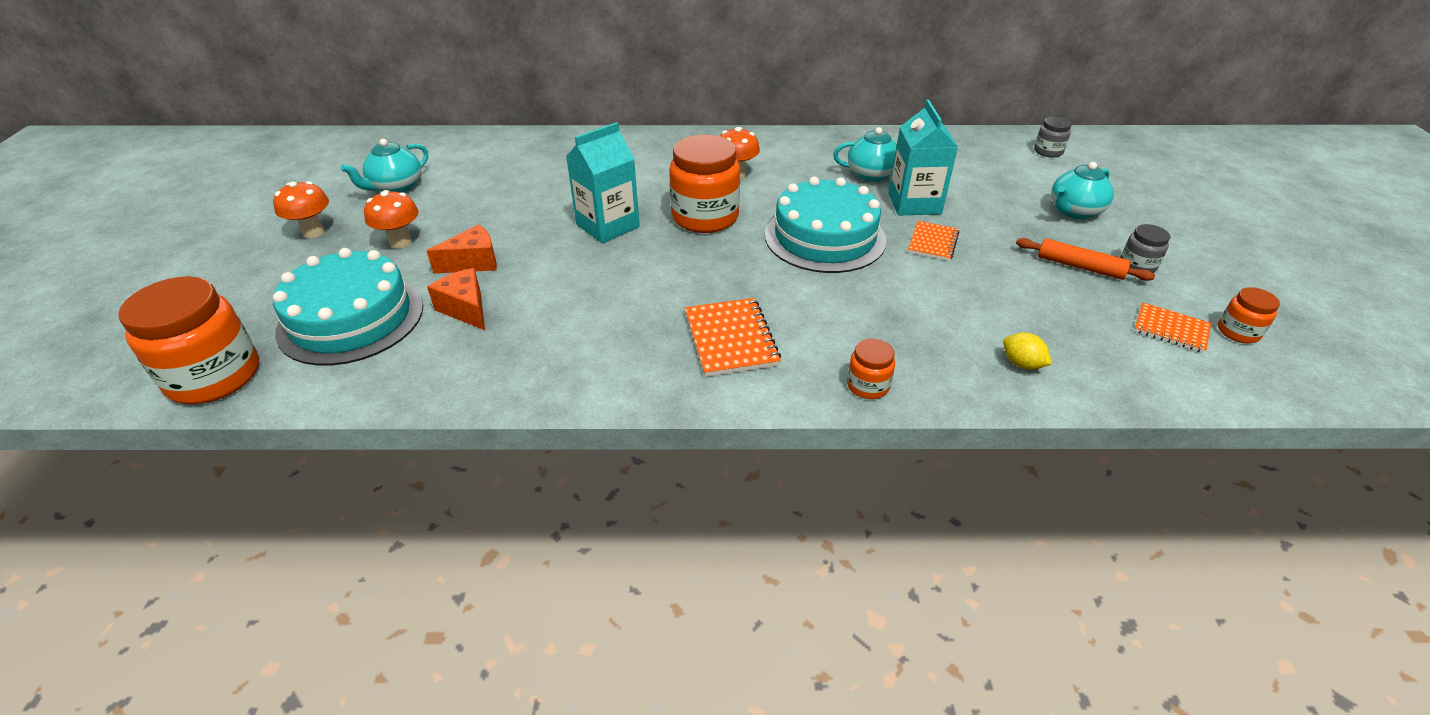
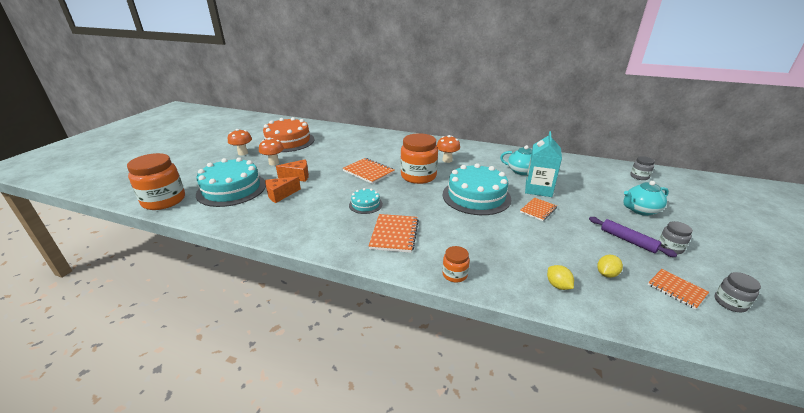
camera: 20 degrees right, 10 degrees down
(396, 187) = (288, 141): turquoise teapot -> orange cake
(465, 309) = (280, 195): orange cheese -> orange cheese turned 105 degrees counterclockwise
(607, 226) = (368, 172): turquoise carton -> orange notebook
(644, 293) = (365, 204): none -> turquoise cake
(1076, 328) = (606, 274): none -> yellow lemon
(1079, 267) = (628, 240): orange rolling pin -> purple rolling pin
(1238, 332) = (730, 303): orange jar -> grey jar

